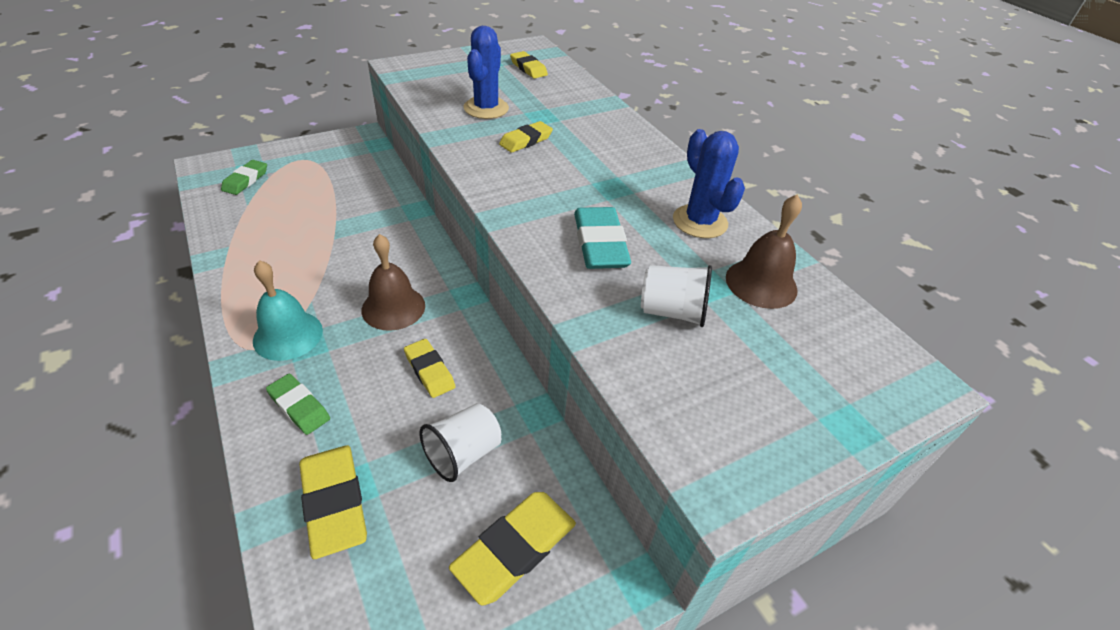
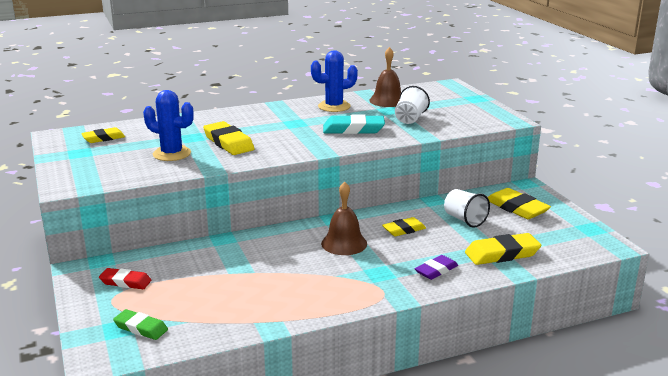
camera: 80 degrees left, 20 degrees down
(288, 335) = (370, 281): turquoise bell -> none
(299, 406) = (436, 270): green eraser -> purple eraser
(332, 162) = (125, 282): none -> red eraser
(526, 140) = (228, 143): yellow eraser -> yellow eraser, size x1.56

